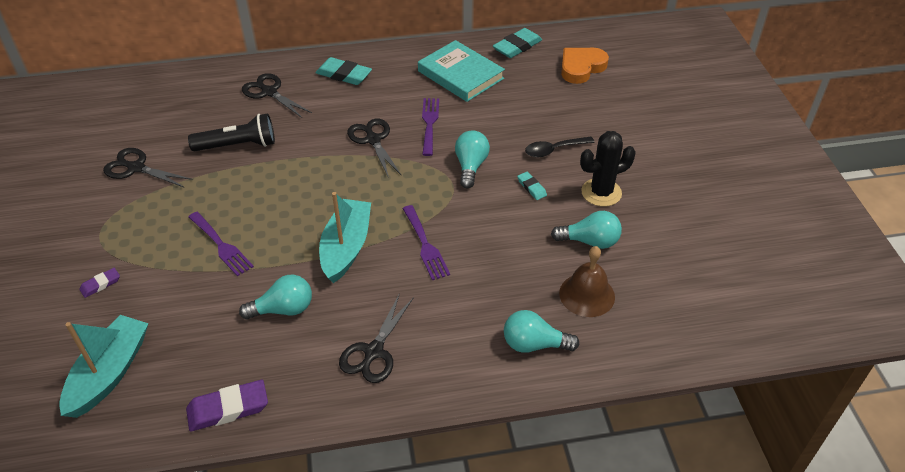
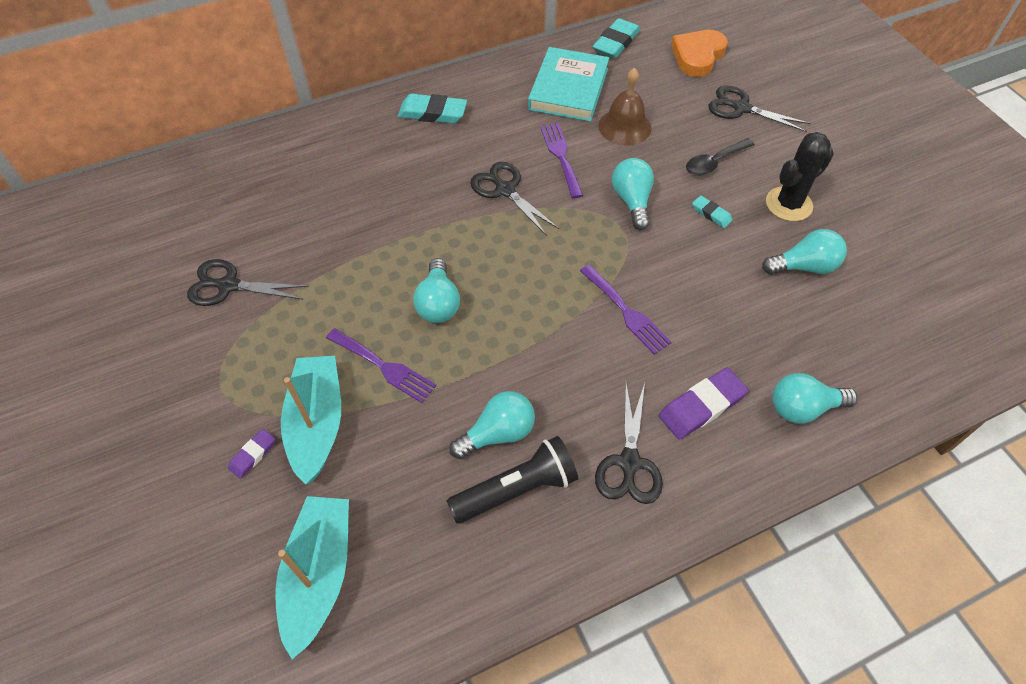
camera: 15 degrees left, 10 degrees up
(228, 408) = (490, 583): purple eraser -> purple eraser (702, 406)
(238, 145) = (345, 229): black flashlight -> black flashlight (517, 489)
(269, 92) = (352, 152): black scissors -> black scissors (741, 108)
(283, 210) = (438, 303): none -> turquoise light bulb
(346, 248) = (536, 335): turquoise boat -> turquoise boat (317, 424)
(460, 75) = (568, 89): turquoise book -> turquoise book turned 75 degrees clockwise
(587, 295) = (831, 333): brown bell -> brown bell (624, 126)

